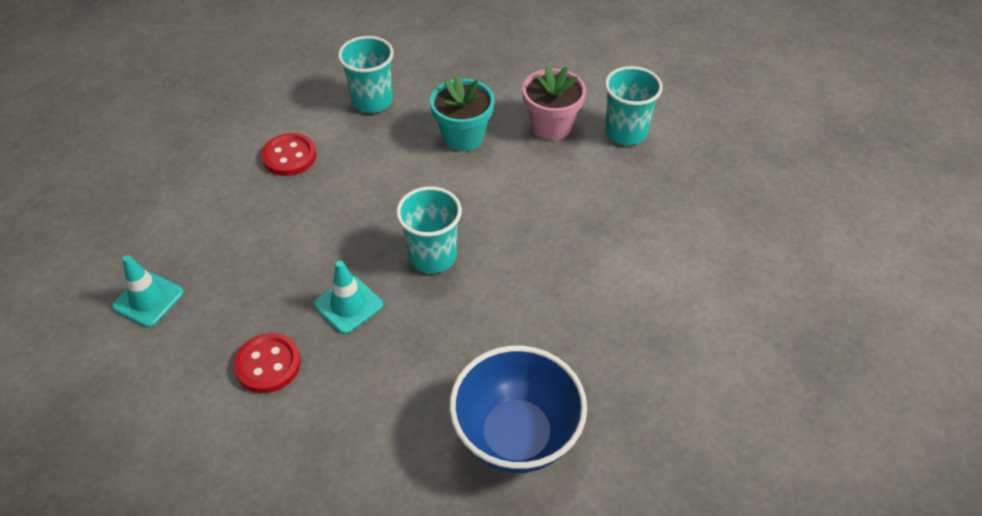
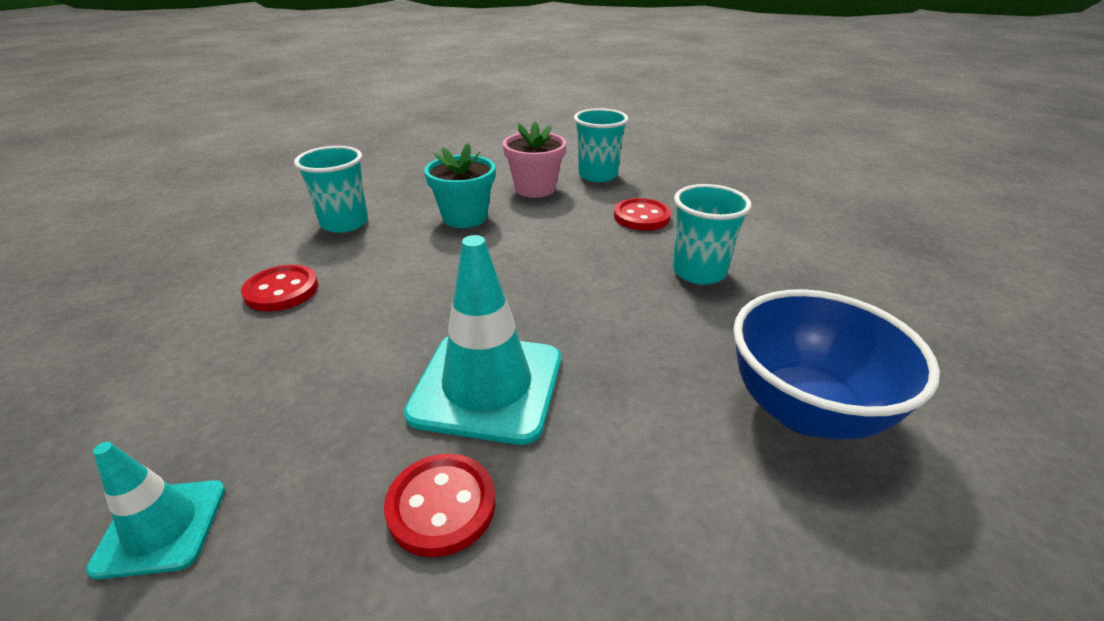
camera: 35 degrees left, 15 degrees down
(348, 305) = (487, 386): turquoise traffic cone -> turquoise traffic cone, size x1.76
(432, 256) = (534, 305): turquoise cup -> turquoise cup (699, 272)
(606, 206) = (641, 217): none -> red button

